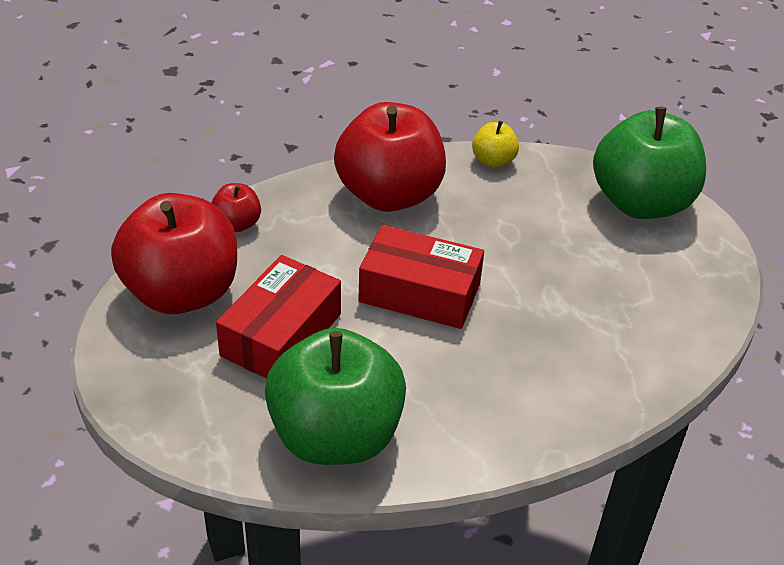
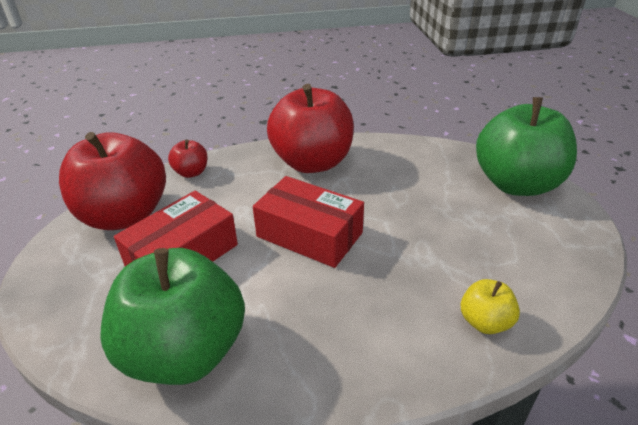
camera: 15 degrees right, 5 degrees down
(493, 161) = (400, 146): yellow apple -> yellow apple (484, 322)

